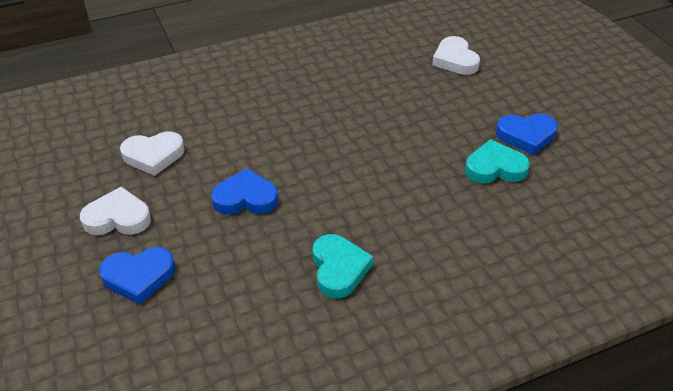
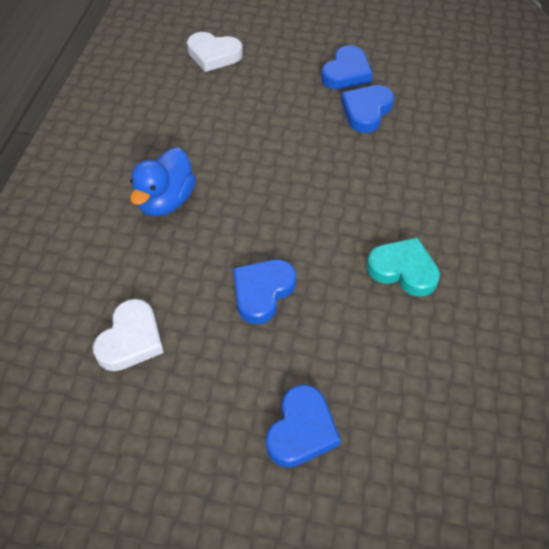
camera: 55 degrees left, 10 degrees up
(118, 218) = (200, 414): white heart -> none
(285, 110) = (165, 201): none -> blue duck
(495, 168) = (366, 111): turquoise heart -> blue heart

